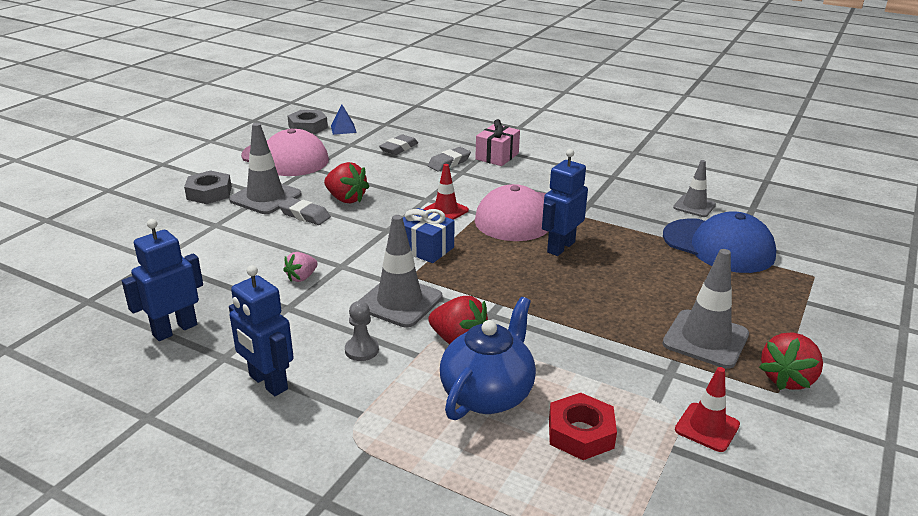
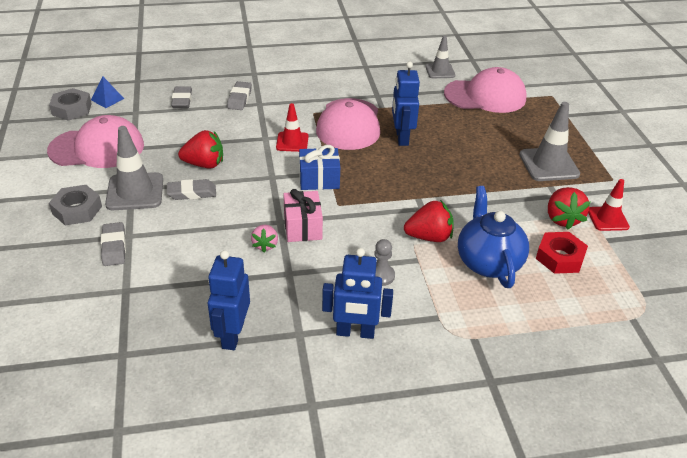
camera: 40 degrees left, 10 degrees up
(194, 228) = (114, 247): none -> grey eraser
(399, 302) = (357, 228): grey traffic cone -> none
(497, 156) = (267, 79): pink gift -> pink gift (303, 227)
(718, 246) = (485, 96): blue cap -> pink cap
(787, 379) = (609, 169): red strawberry -> red strawberry (562, 219)

